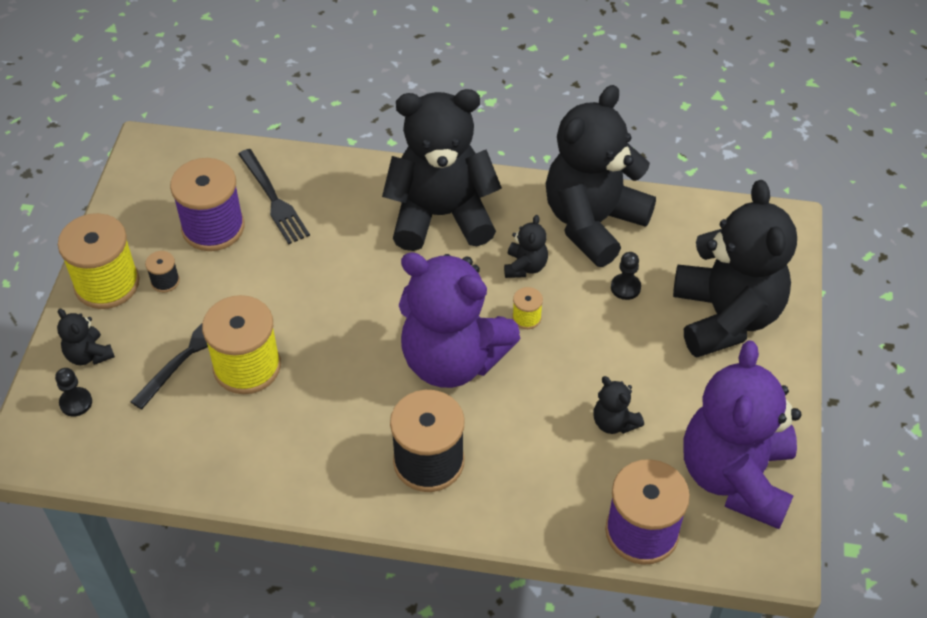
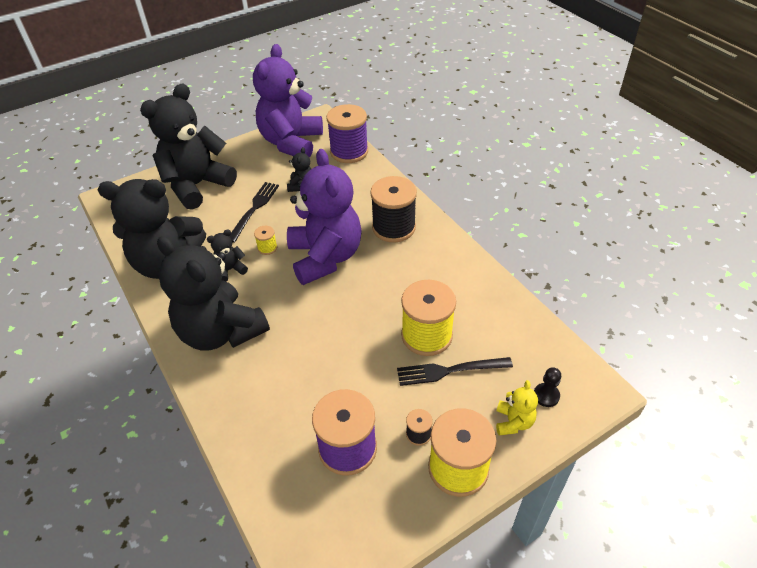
camera: 130 degrees left, 5 degrees down
(89, 355) = (513, 422): black teddy bear -> yellow teddy bear
(274, 200) = (288, 433): black fork -> black fork (254, 209)
(625, 287) = (209, 225): black pawn -> none
(735, 476) = (291, 142): purple teddy bear -> purple teddy bear turned 135 degrees clockwise

